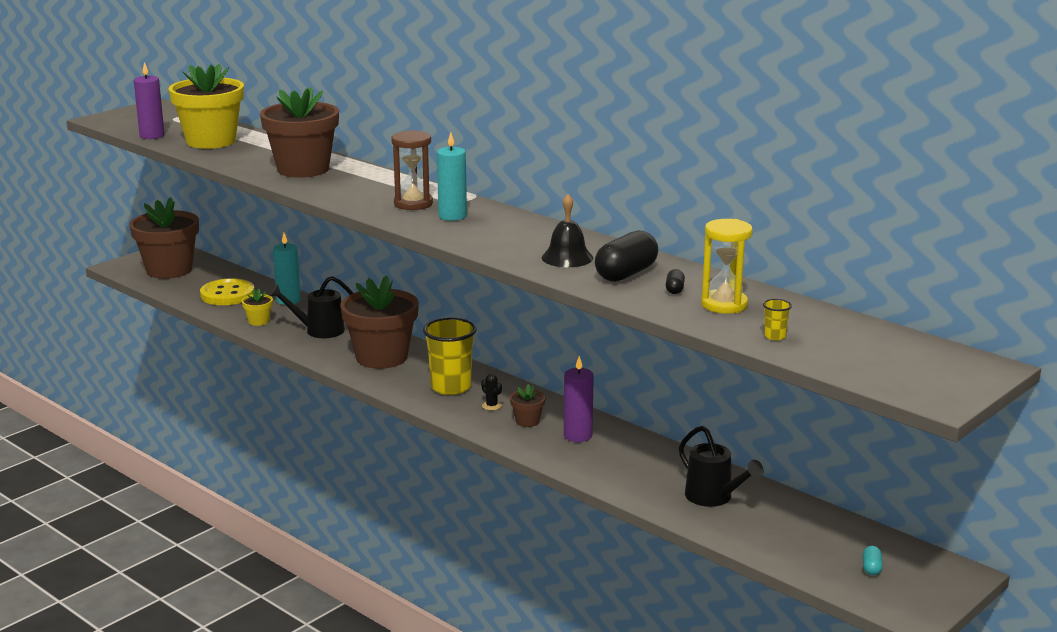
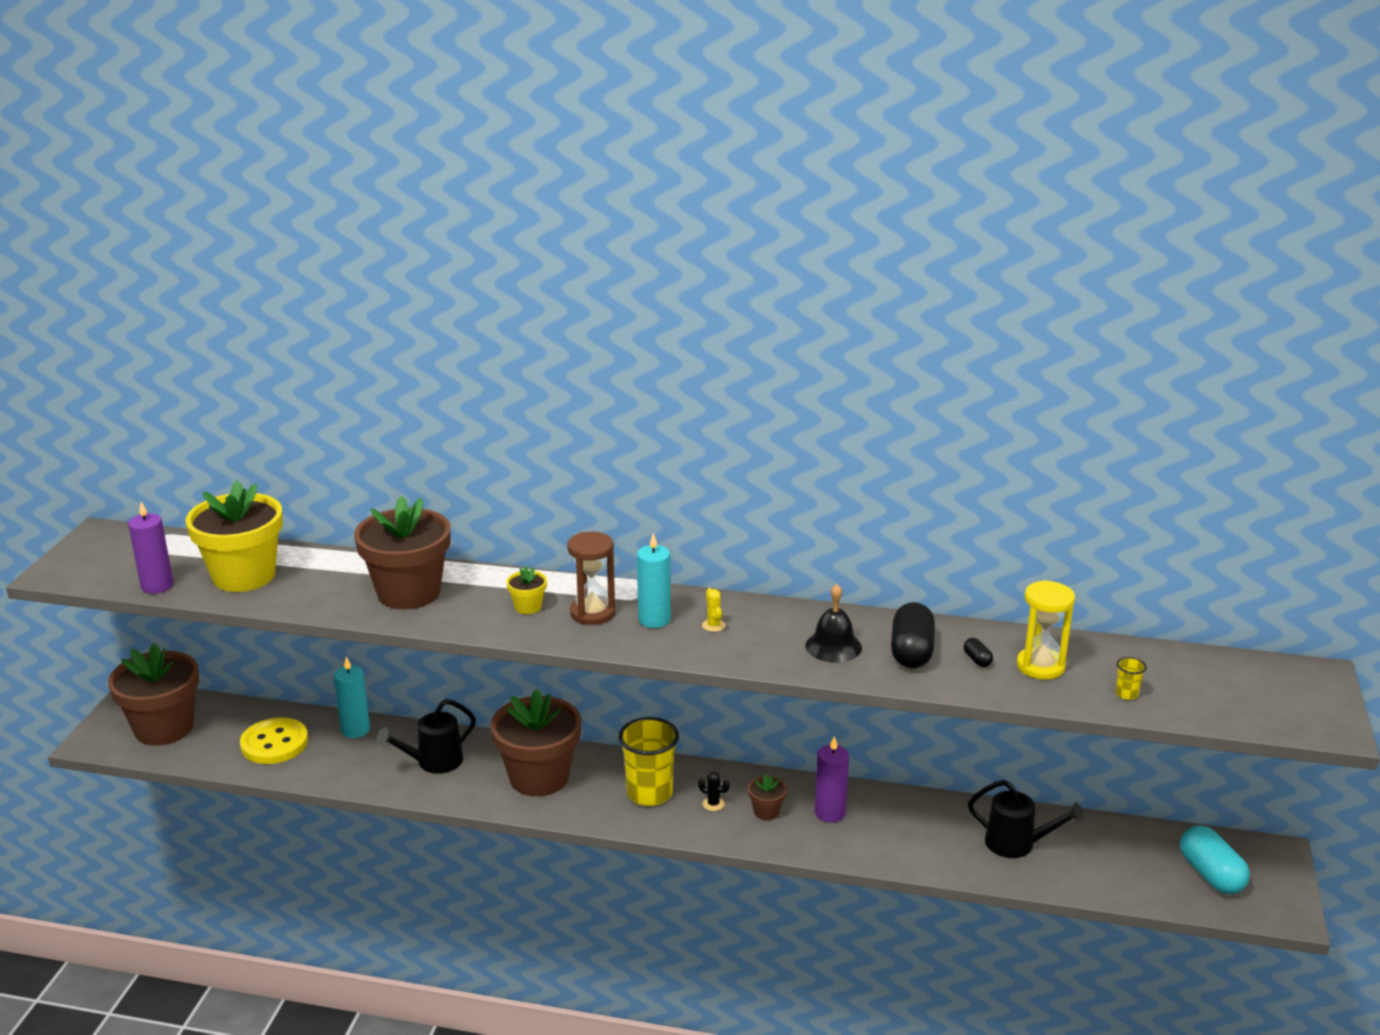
camera: 30 degrees left, 5 degrees up
(258, 321) = (351, 771): yellow flower pot -> yellow flower pot (528, 607)
(492, 228) = (713, 625): none -> yellow cactus
(871, 568) = (1211, 875): turquoise capsule -> turquoise capsule, size x2.23

